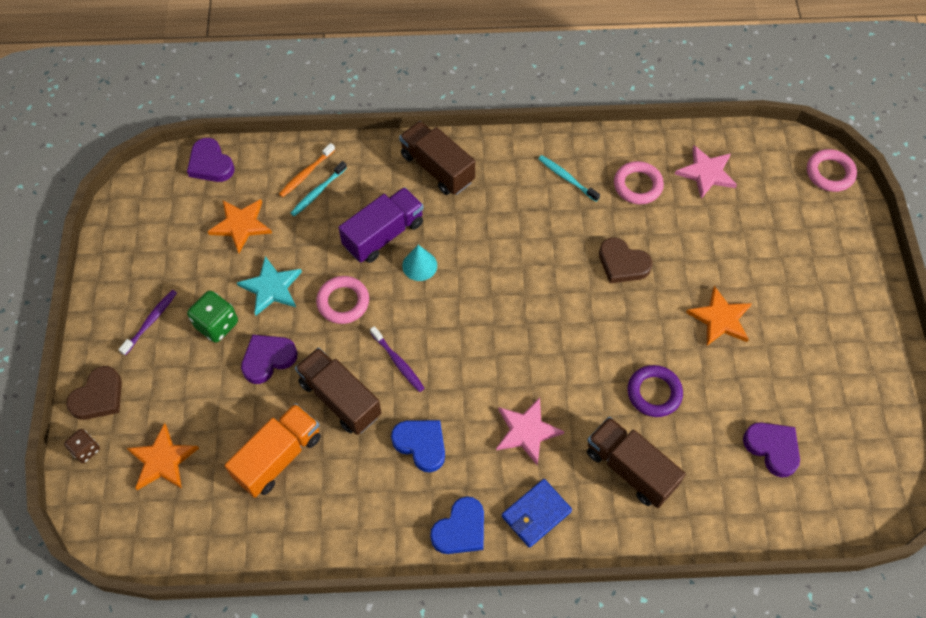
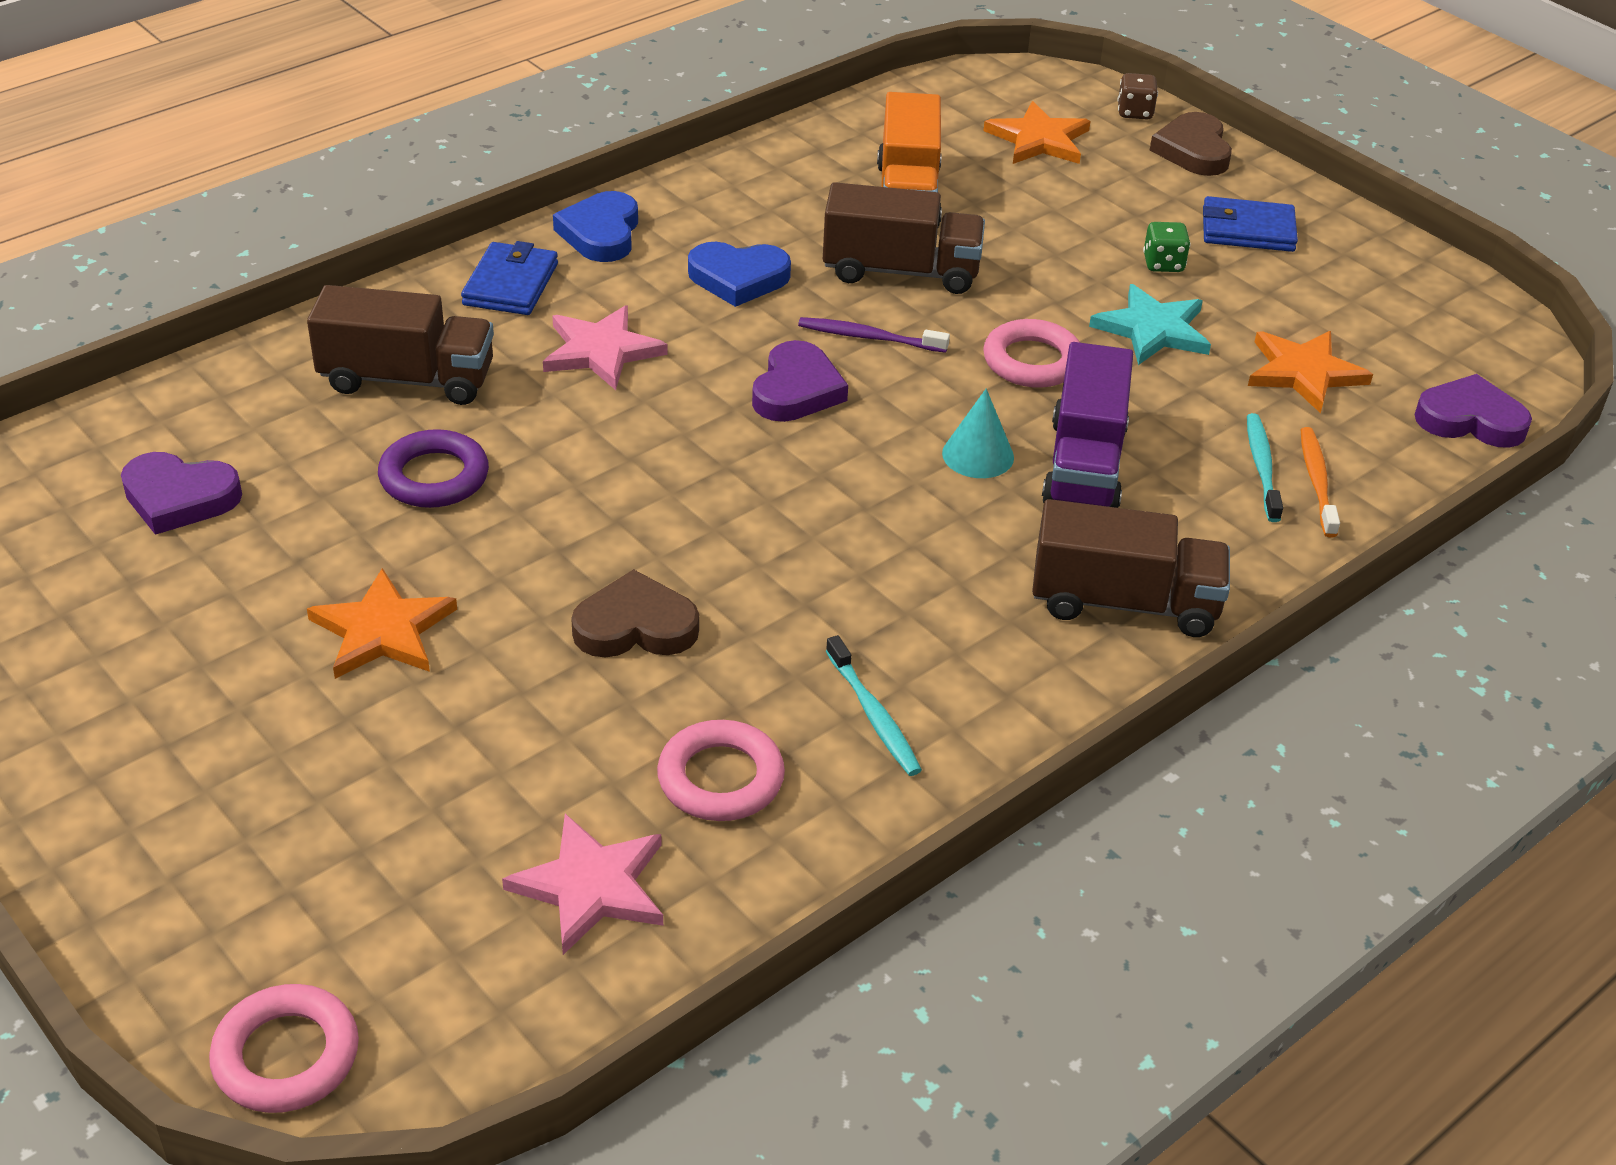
camera: 140 degrees right, 20 degrees down
(150, 322) = (1247, 230): purple toothbrush -> blue wallet
(217, 324) = (1163, 264): green dice -> green dice, size x0.63
(268, 359) = (1047, 264): purple heart -> purple heart (796, 390)
(567, 178) = (873, 715): turquoise toothbrush -> turquoise toothbrush turned 60 degrees clockwise

